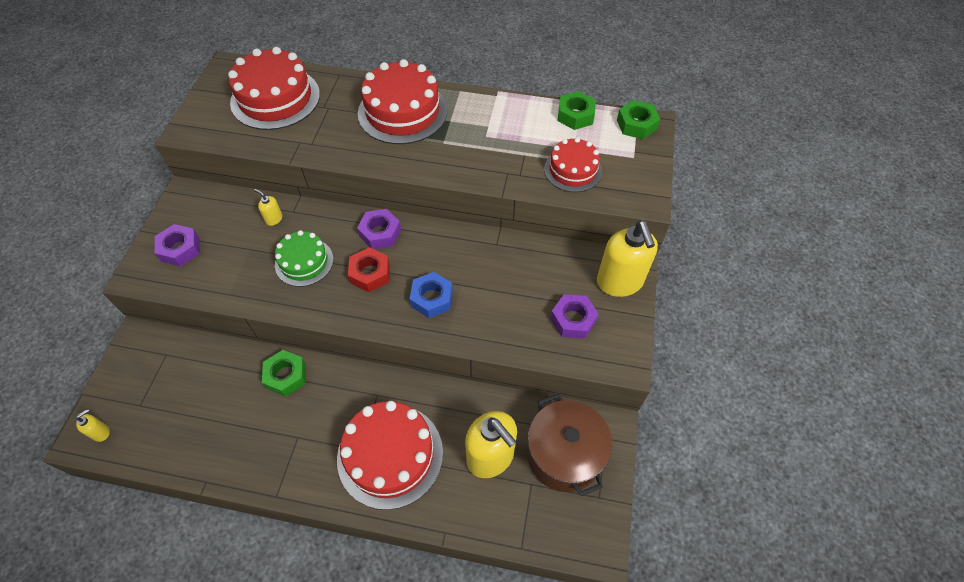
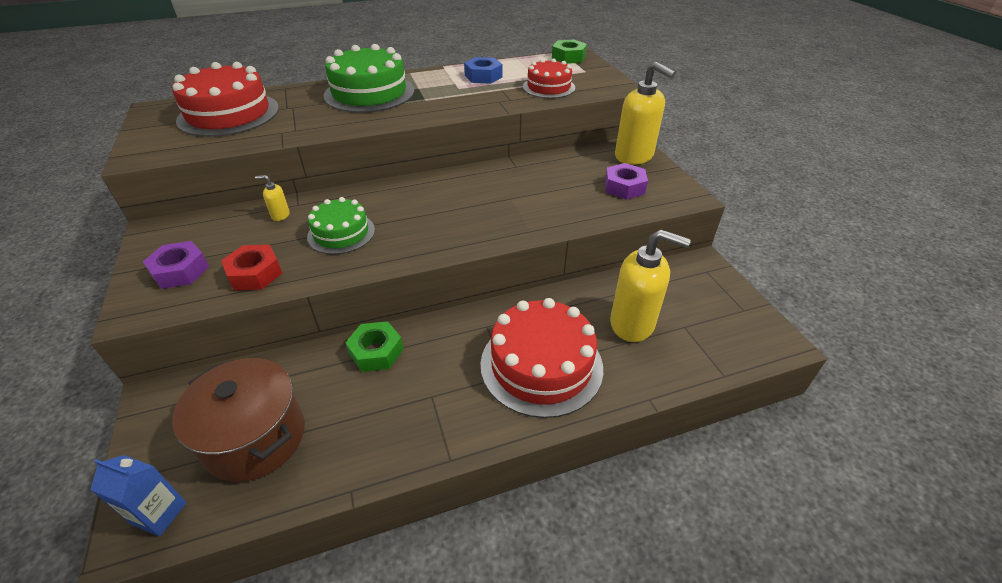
camera: 30 degrees left, 15 degrees down
(101, 432) = (159, 513): yellow soap dispenser -> blue carton
(370, 273) = (418, 219): red nut -> red nut (255, 274)
(380, 233) = (403, 191): purple nut -> none
(402, 112) = (369, 93): red cake -> green cake
(432, 298) = (493, 215): blue nut -> blue nut (483, 76)
(564, 455) = (689, 295): brown pot -> brown pot (255, 437)
(575, 115) = (518, 63): green nut -> none

